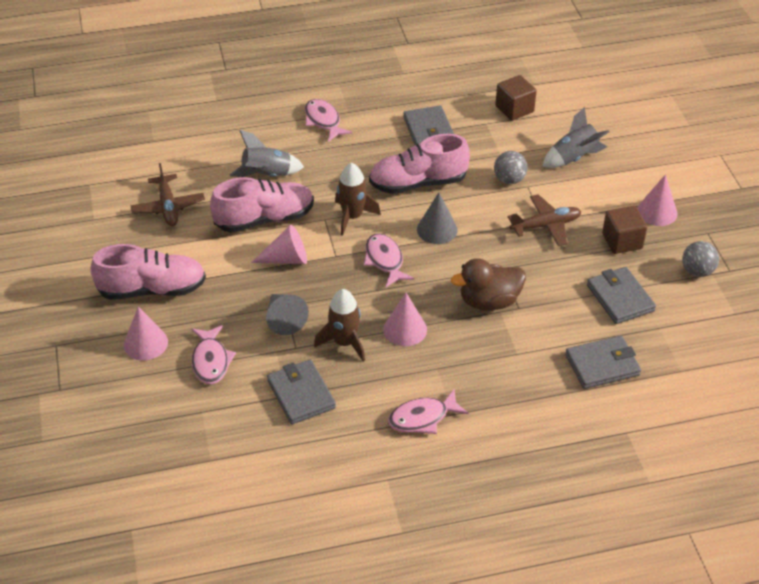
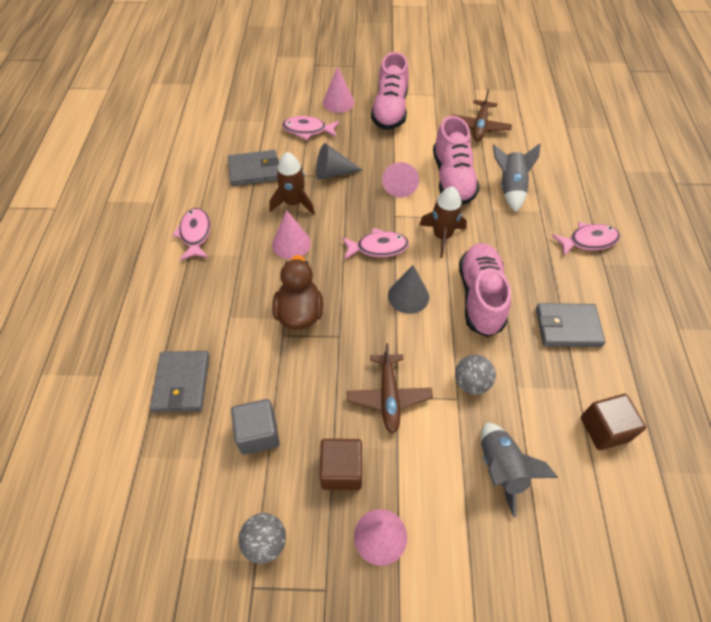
camera: 105 degrees right, 10 degrees up
(168, 207) = (480, 127): brown plane -> brown plane turned 75 degrees counterclockwise
(620, 298) = (258, 434): grey wallet -> grey cube

